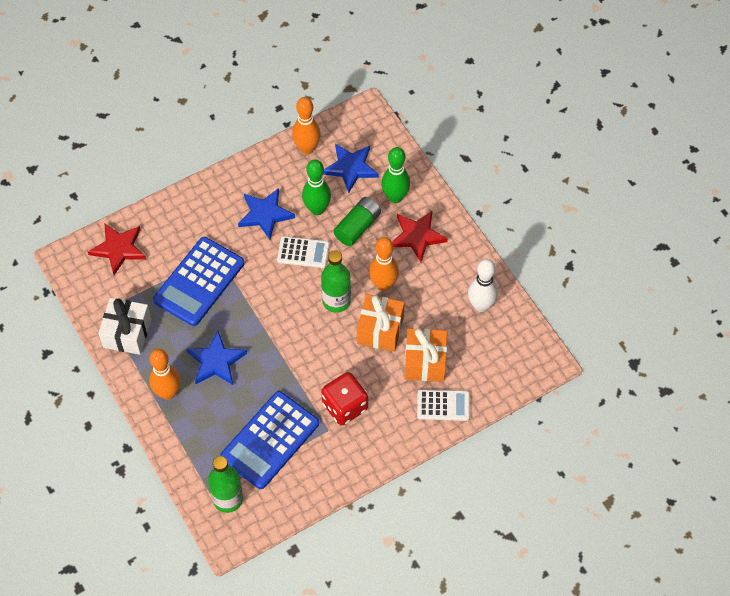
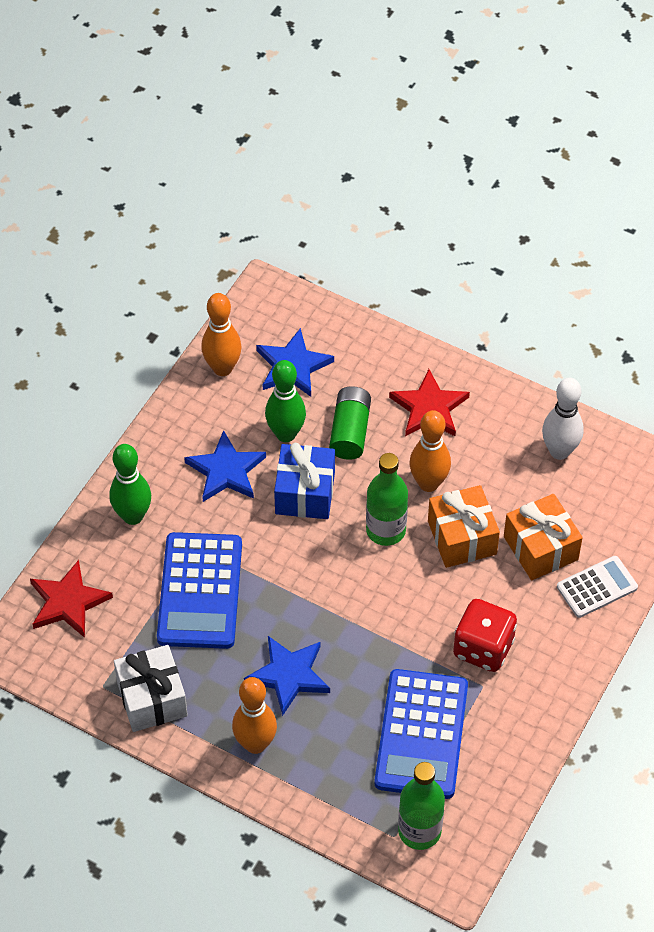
camera: 30 degrees left, 5 degrees down
(303, 252) = (305, 493): white calculator -> blue gift
(395, 197) = (371, 375): green bowling pin -> green bowling pin (133, 516)

